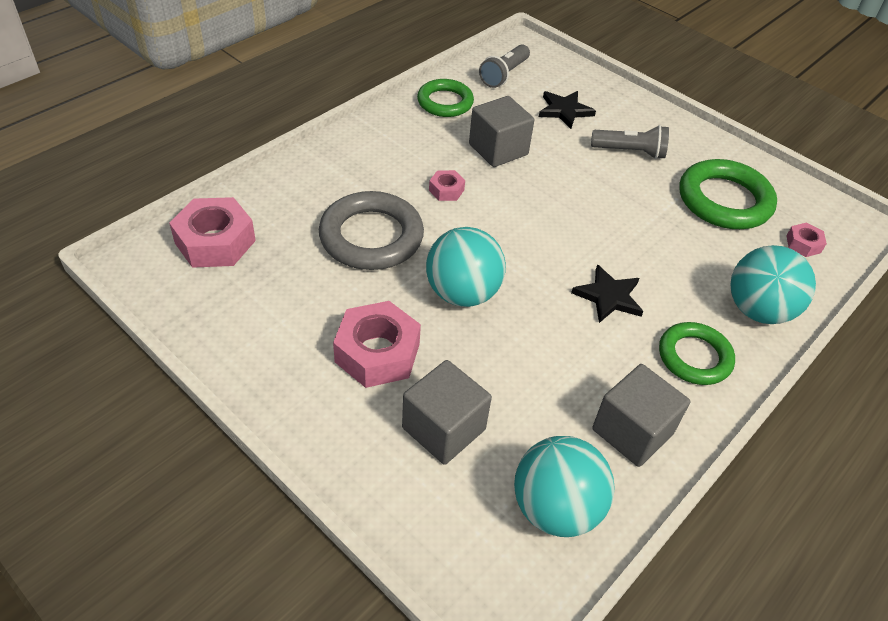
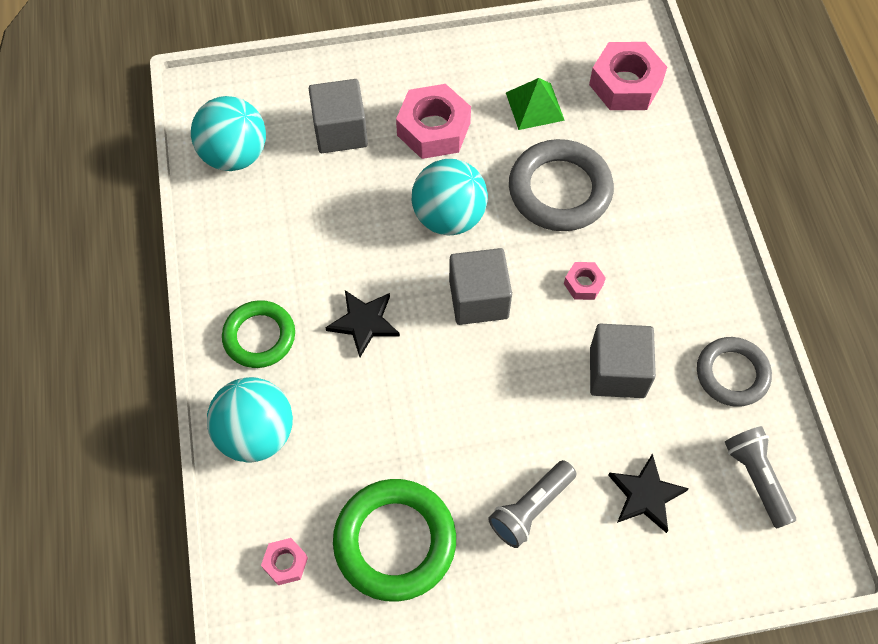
camera: 130 degrees right, 15 degrees up
(289, 292) = (534, 106): none -> green pyramid
(445, 102) = (732, 374): green ring -> grey ring
(632, 431) = (242, 240): grey cube -> grey cube (478, 299)

